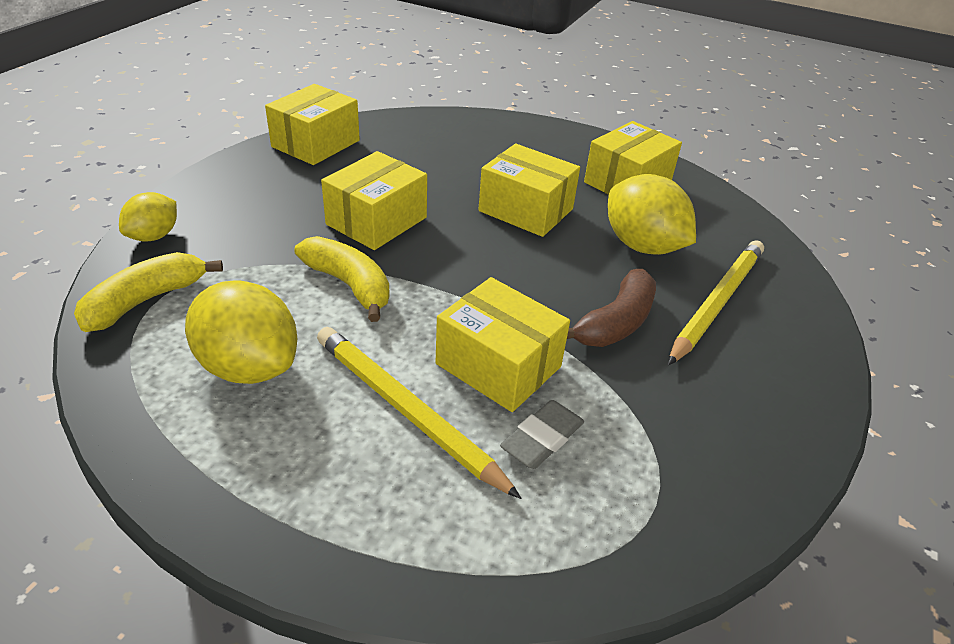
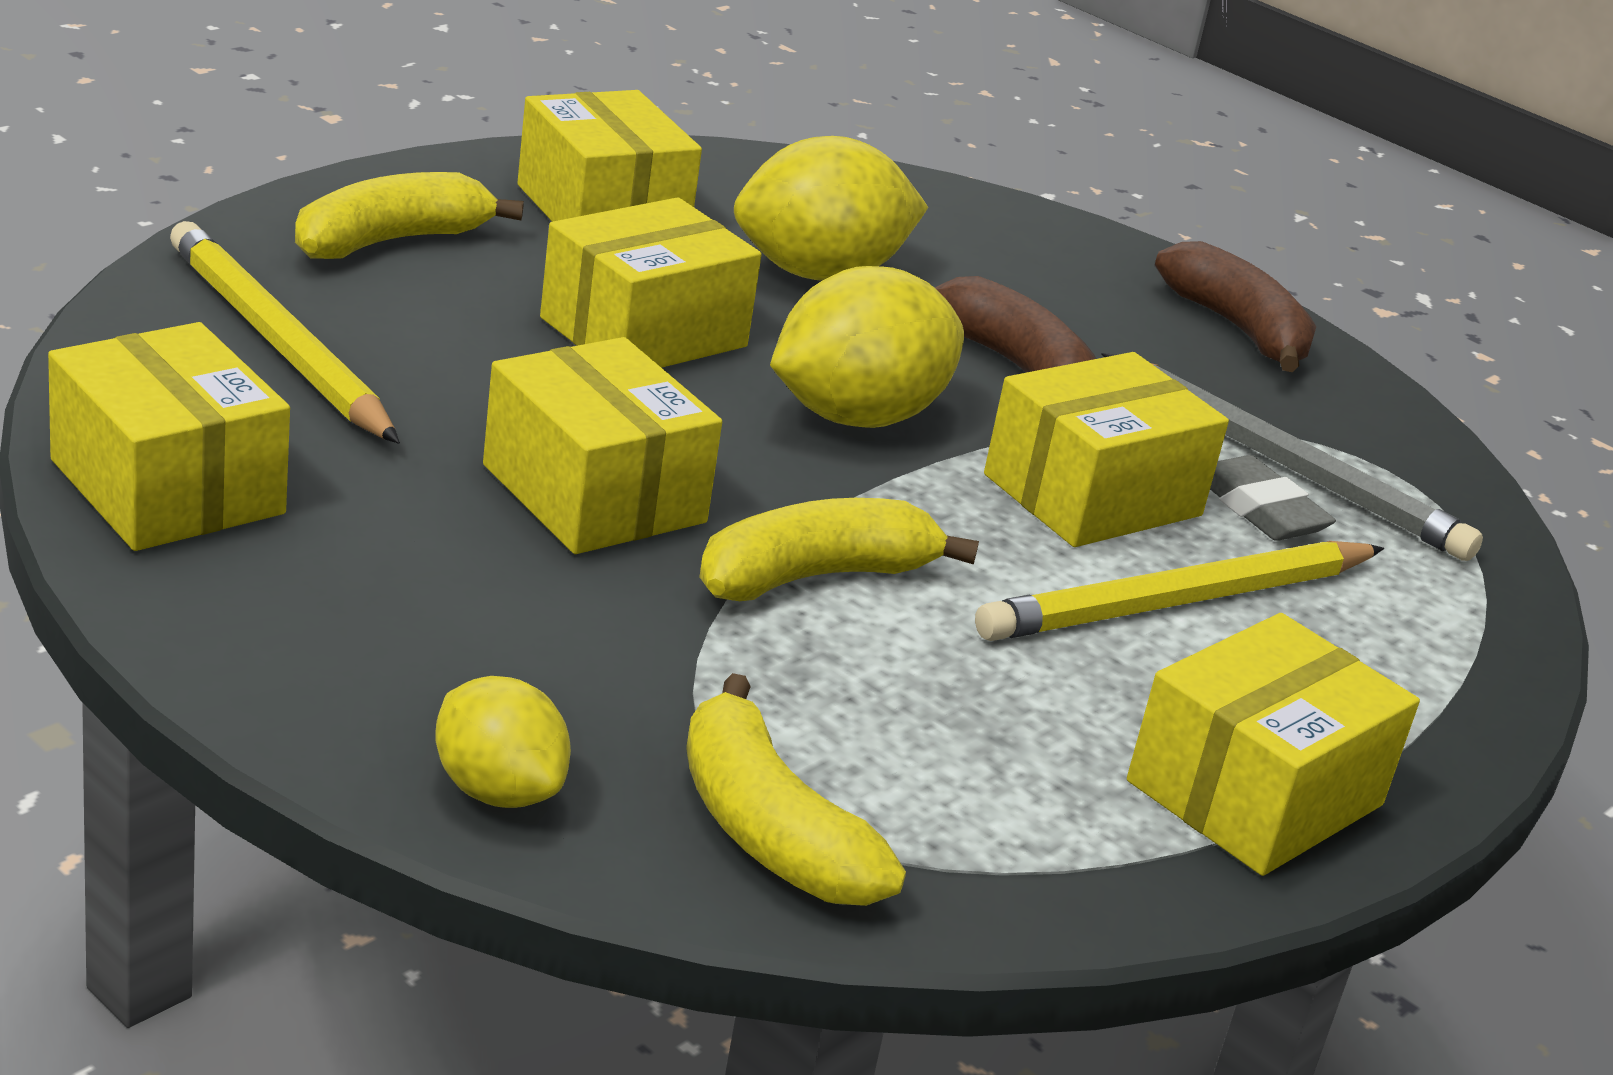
camera: 75 degrees left, 10 degrees down
(225, 459) = (1255, 793): none -> yellow box
(249, 366) = (1028, 732): yellow lemon -> yellow lemon (856, 417)
(537, 146) = (392, 241): none -> yellow banana
(610, 447) = (1285, 465): none -> grey pencil
(716, 303) = (998, 277): yellow pencil -> yellow pencil (277, 342)
(778, 410) = (1238, 329): none -> brown banana

